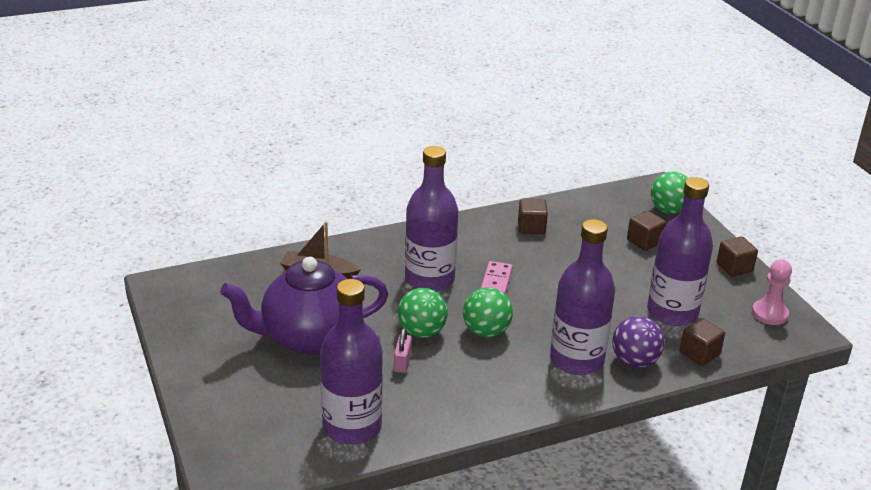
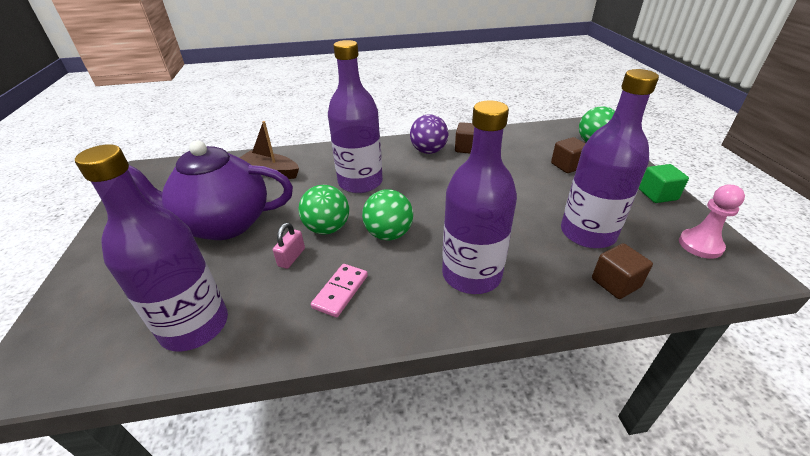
camera: 15 degrees right, 5 degrees up
(496, 281) = (419, 188): pink domino -> pink domino (340, 291)
(634, 361) = (537, 284): purple ball -> purple ball (428, 151)
(734, 267) = (657, 195): brown cube -> green cube

